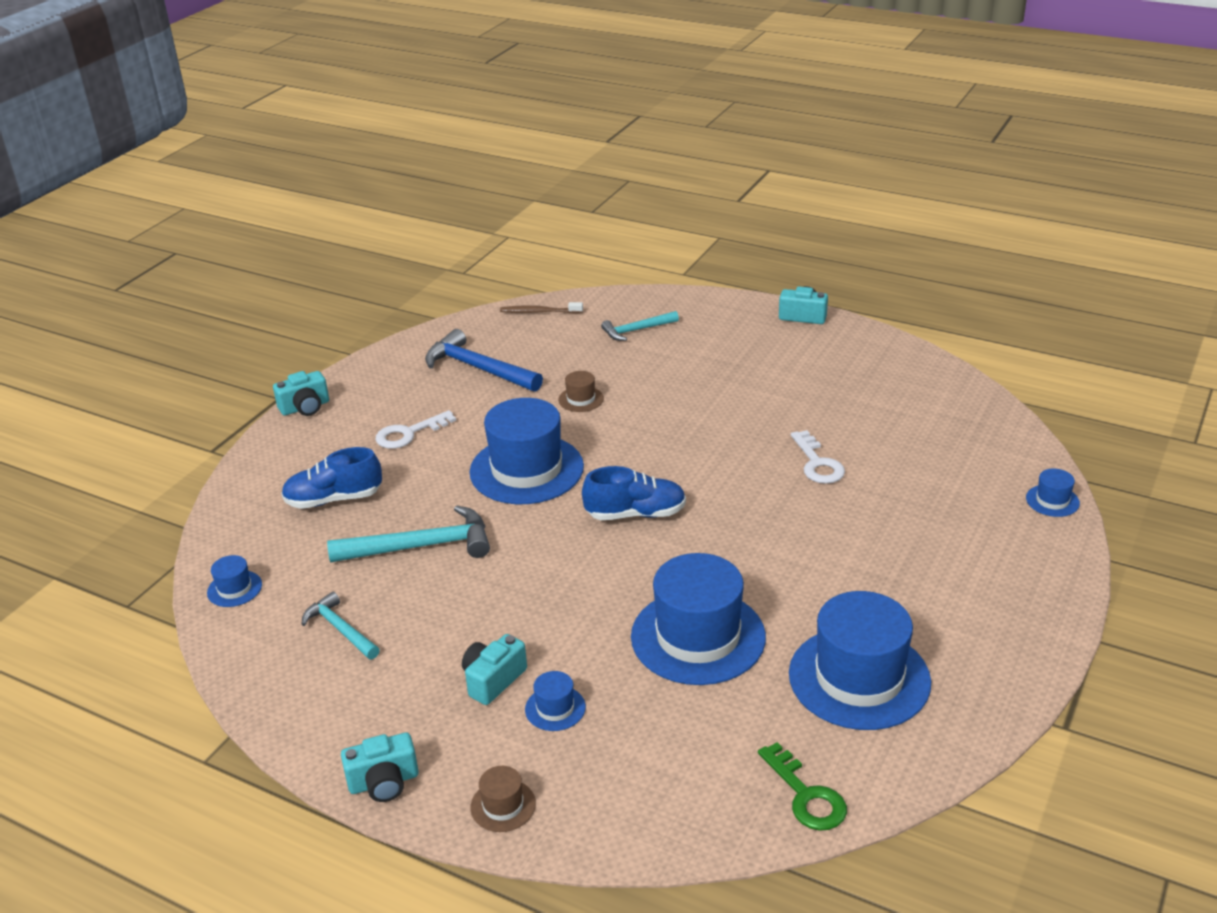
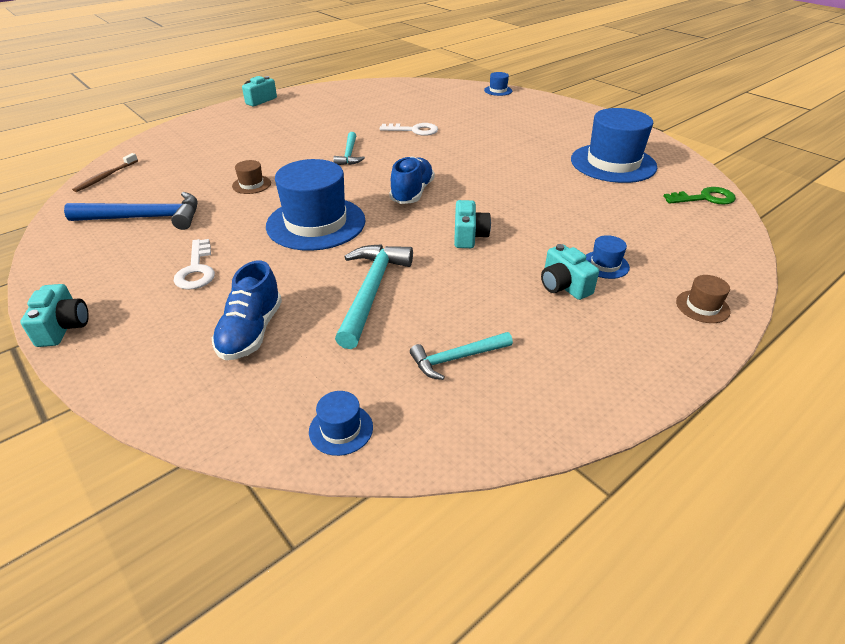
camera: 70 degrees left, 5 degrees up
(384, 782) = (668, 363): turquoise camera -> turquoise camera (469, 236)
(478, 368) = (145, 218): blue hammer -> blue hammer turned 150 degrees counterclockwise
(636, 330) = (193, 148): turquoise hammer -> turquoise hammer (349, 154)
(698, 637) = (555, 199): blue hat -> none

